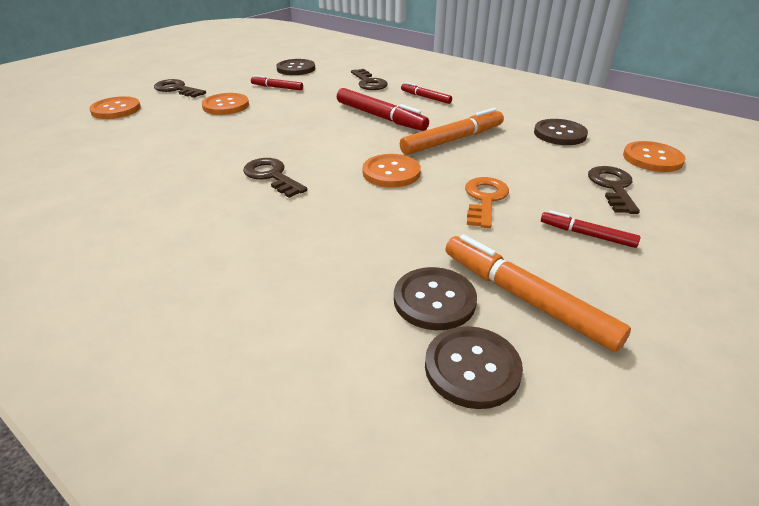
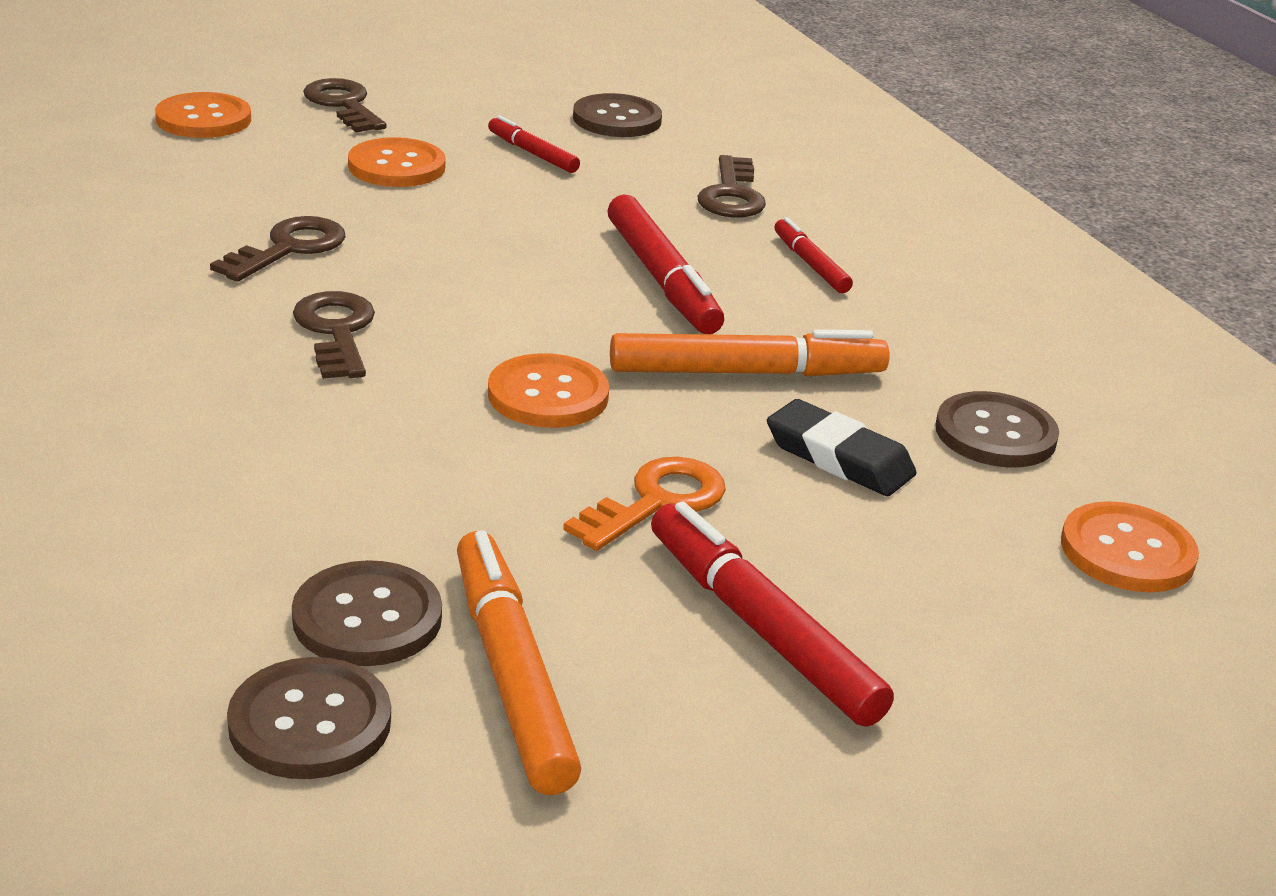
camera: 25 degrees right, 5 degrees down
(524, 159) = (839, 458): none -> black eraser
(587, 235) = (761, 628): red marker -> red marker, size x1.80
(612, 187) = (945, 571): brown key -> brown key (289, 248)

